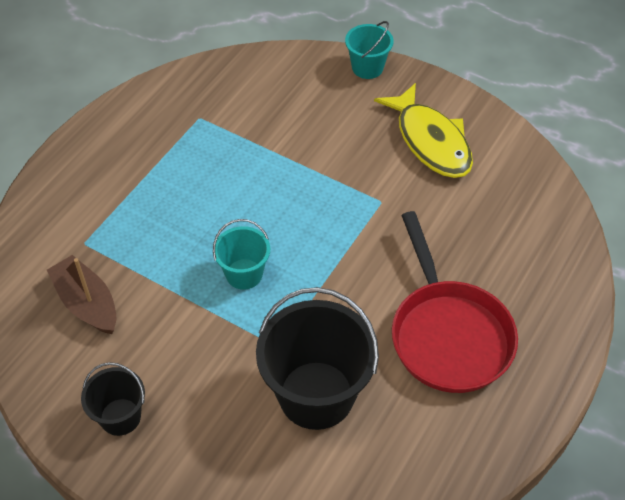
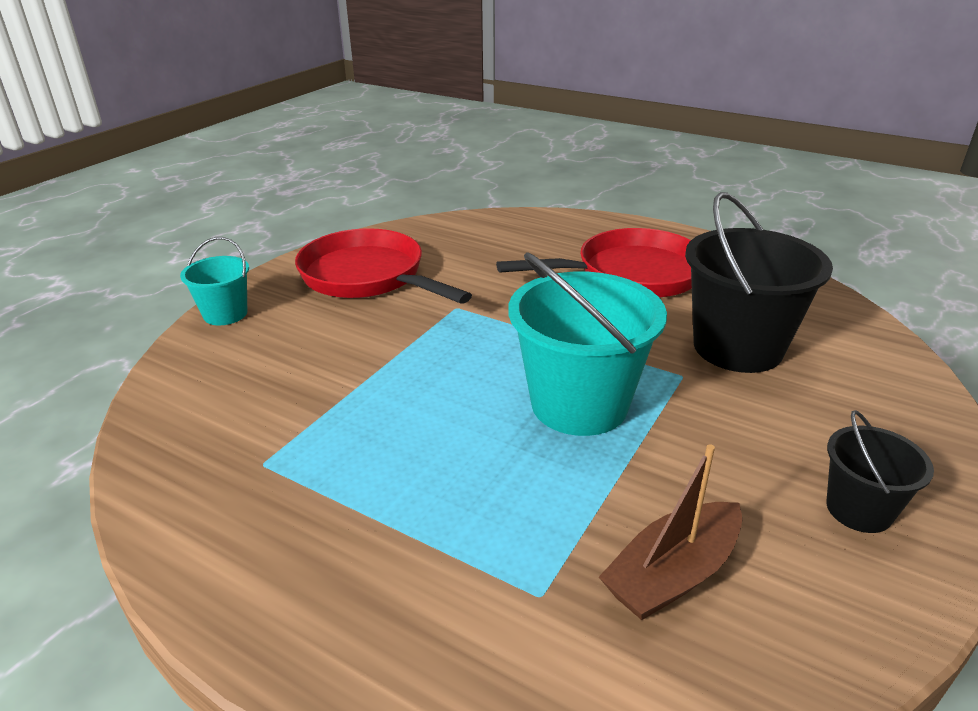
camera: 90 degrees left, 20 degrees down
(244, 274) = (579, 404): turquoise bucket -> turquoise bucket, size x1.88
(430, 141) = (368, 277): yellow fish -> red pan

